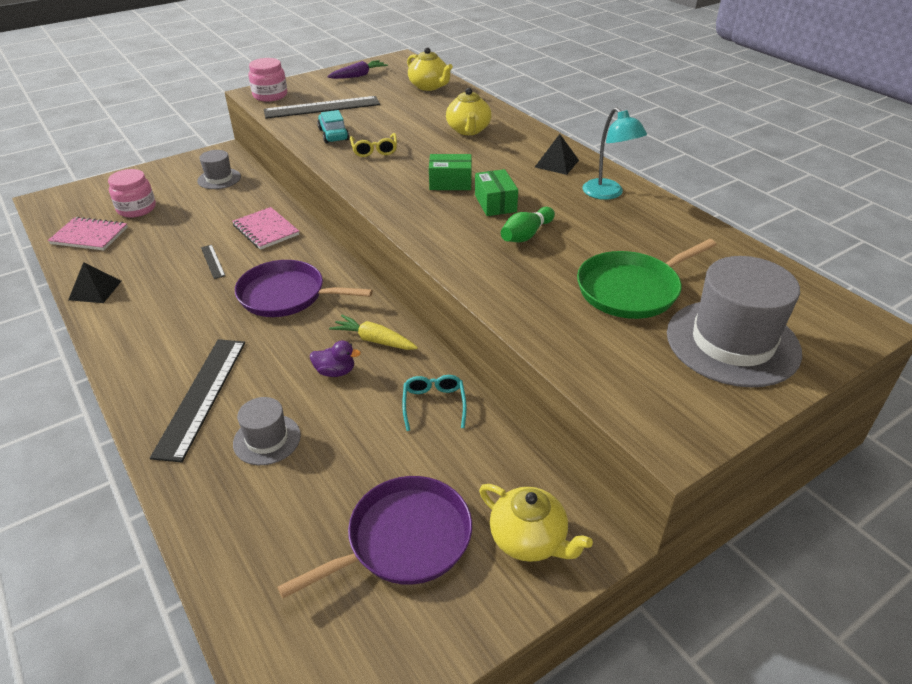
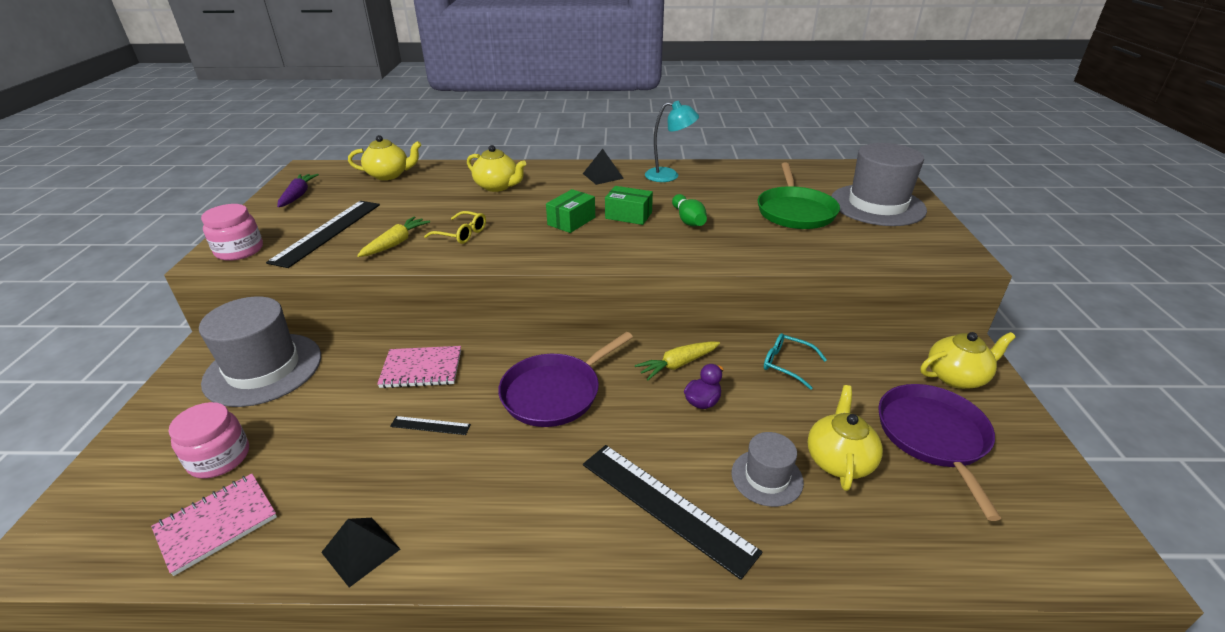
camera: 55 degrees left, 5 degrees down
(219, 179) = (263, 369): grey hat -> grey hat, size x1.89
(319, 478) = (839, 460): none -> yellow teapot
(333, 134) = (395, 243): turquoise car -> yellow carrot

